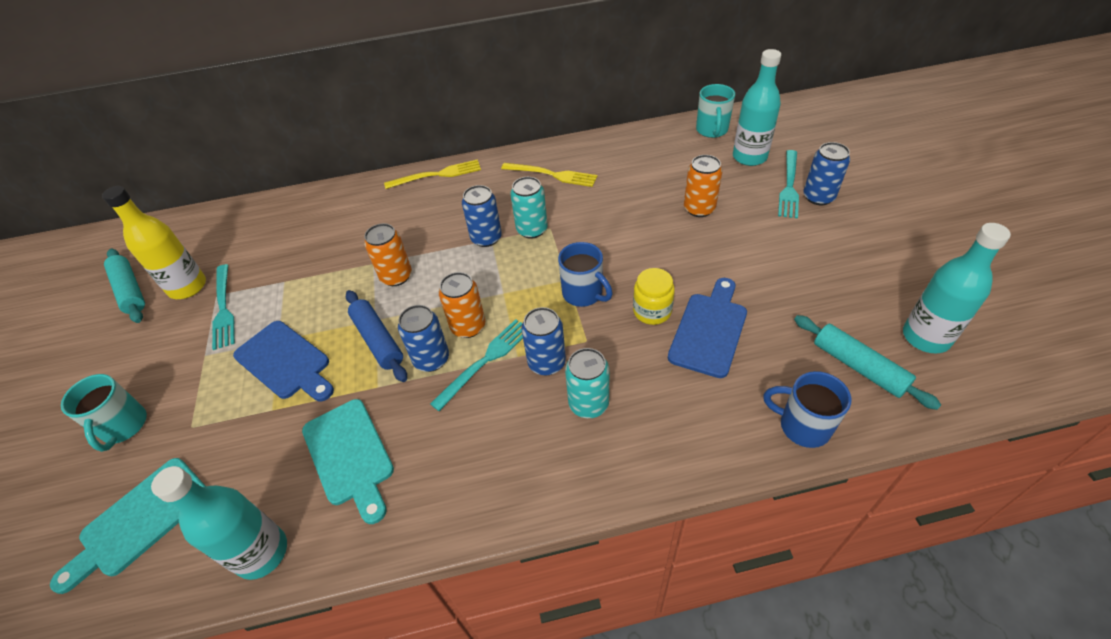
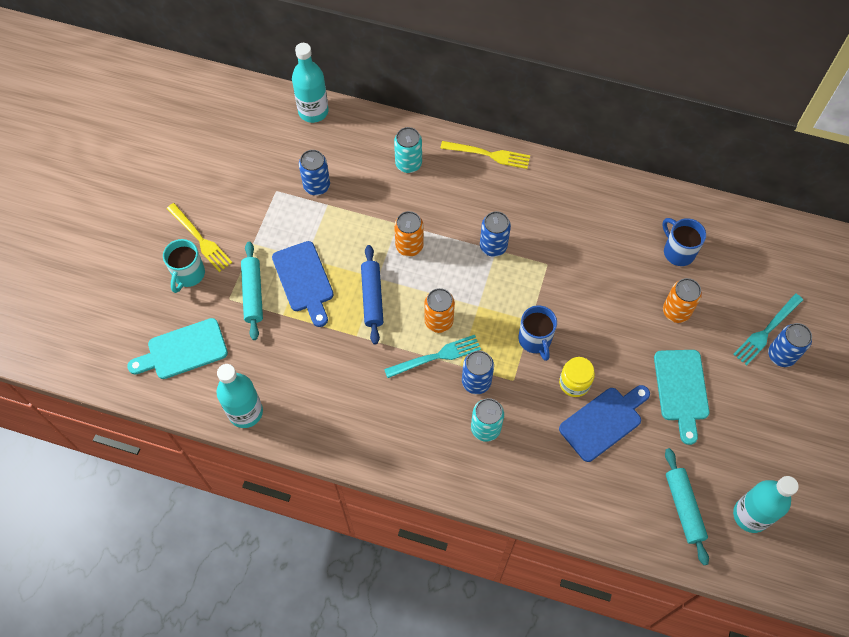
camera: 25 degrees right, 15 degrees up
(130, 290) = (217, 152): turquoise rolling pin -> turquoise rolling pin (253, 294)
(187, 287) = (258, 171): yellow bottle -> none
(223, 309) = (277, 208): turquoise fork -> none
(350, 455) = (319, 377): turquoise cutting board -> turquoise cutting board (681, 389)
(431, 359) = (401, 334): blue can -> blue can (316, 186)
(532, 230) = (532, 257): turquoise can -> turquoise can (408, 164)
(553, 175) = (582, 208): yellow fork -> yellow fork (201, 240)
(712, 130) = (751, 233): turquoise mug -> none
(749, 157) = (759, 281): turquoise bottle -> turquoise bottle (313, 111)
(802, 426) = (612, 523): blue mug -> blue mug (678, 251)

